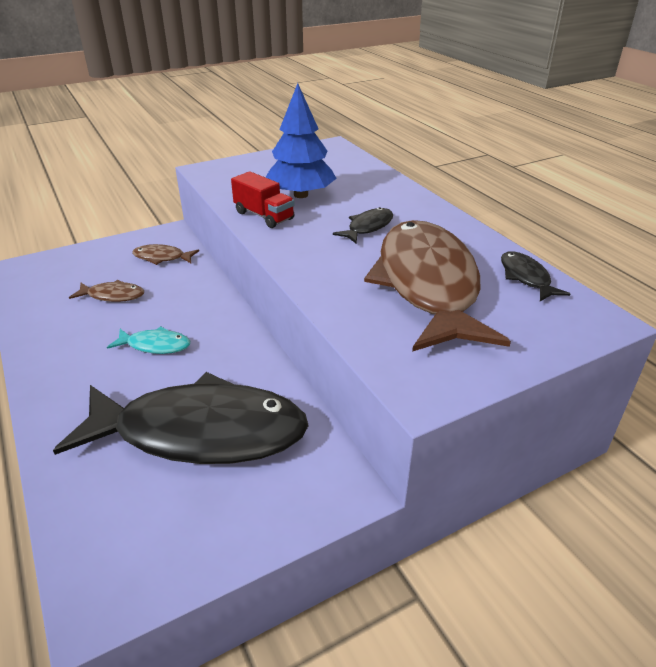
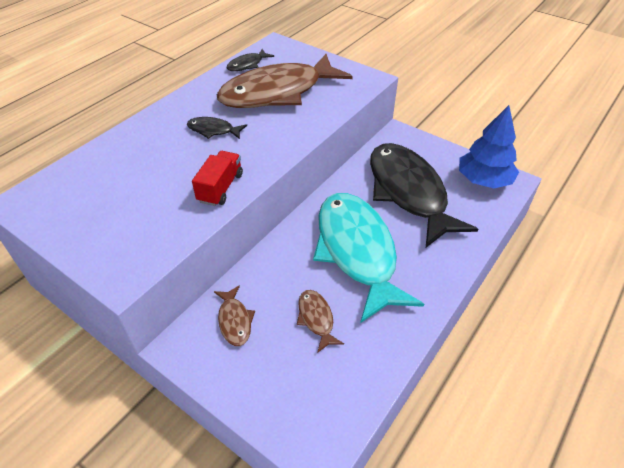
camera: 115 degrees left, 10 degrees up
(155, 345) = (357, 251): turquoise fish -> turquoise fish, size x2.48
(301, 195) = (167, 181): blue tree -> blue tree (483, 180)

